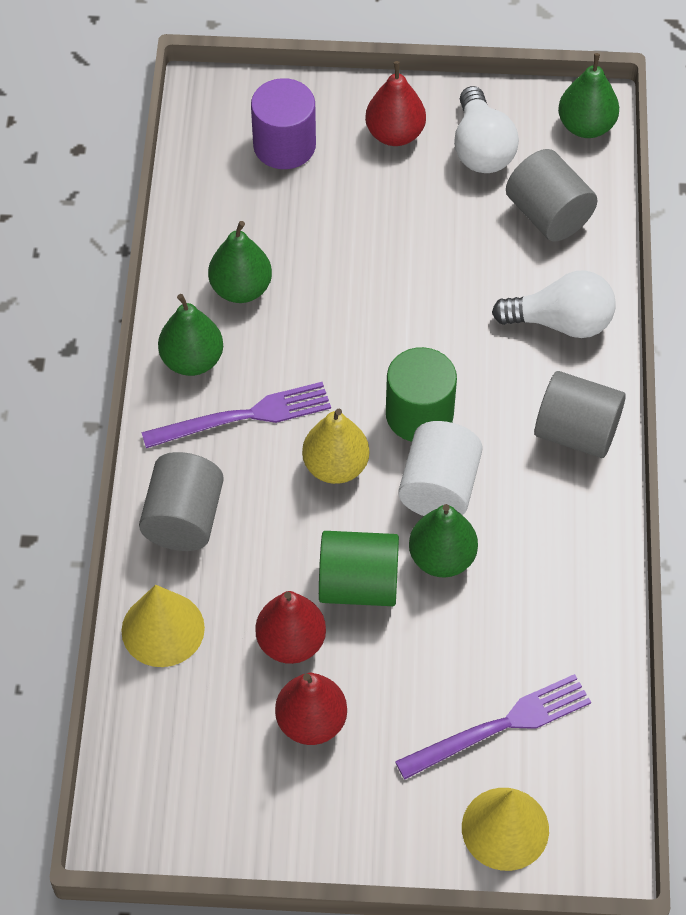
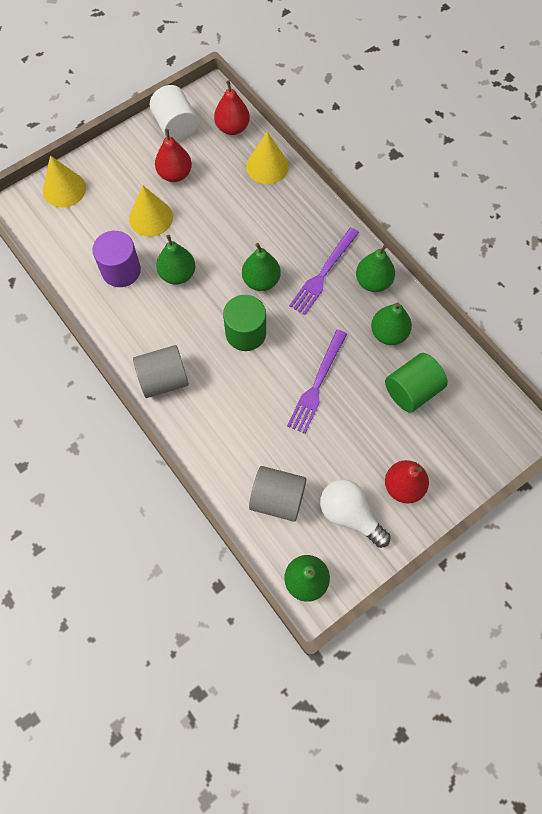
camera: 140 degrees right, 10 degrees up
(184, 519) = (303, 212): grey cylinder -> none
(284, 145) = (451, 431): purple cylinder -> purple cylinder (121, 270)
(291, 642) = (211, 196): red pear -> red pear (232, 128)
(335, 466) = (261, 281): yellow pear -> green pear
(358, 585) = (204, 238): green cylinder -> green cylinder (412, 390)
(408, 675) = (151, 217): none -> yellow cone
(439, 488) = (206, 305): white cylinder -> white cylinder (176, 126)
(500, 726) = (96, 224): purple fork -> purple fork (317, 384)
(561, 322) = (218, 436): white light bulb -> none

